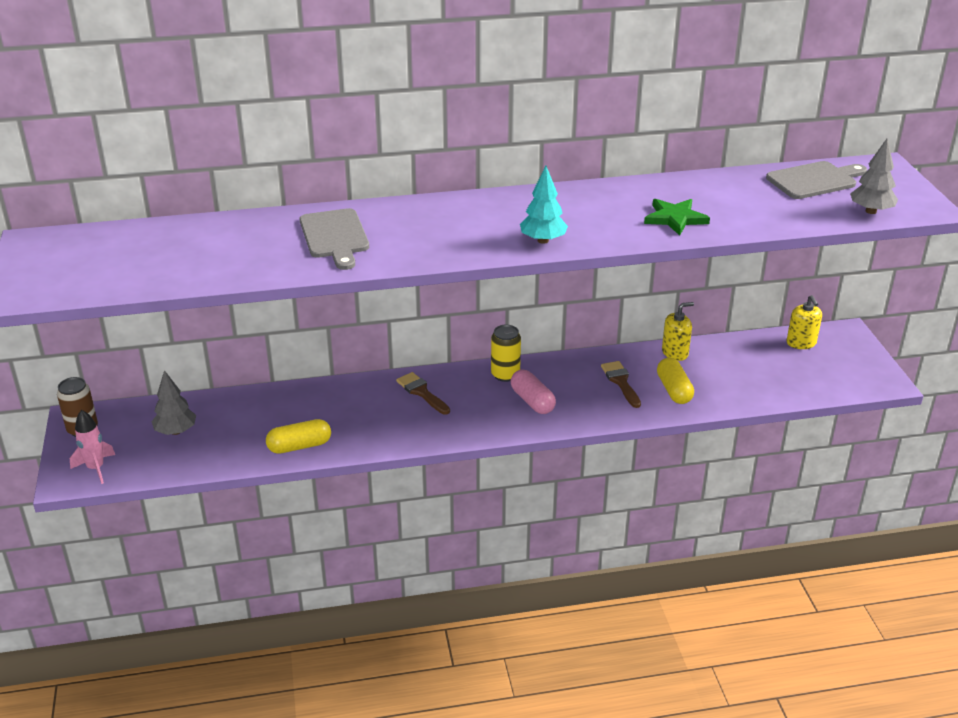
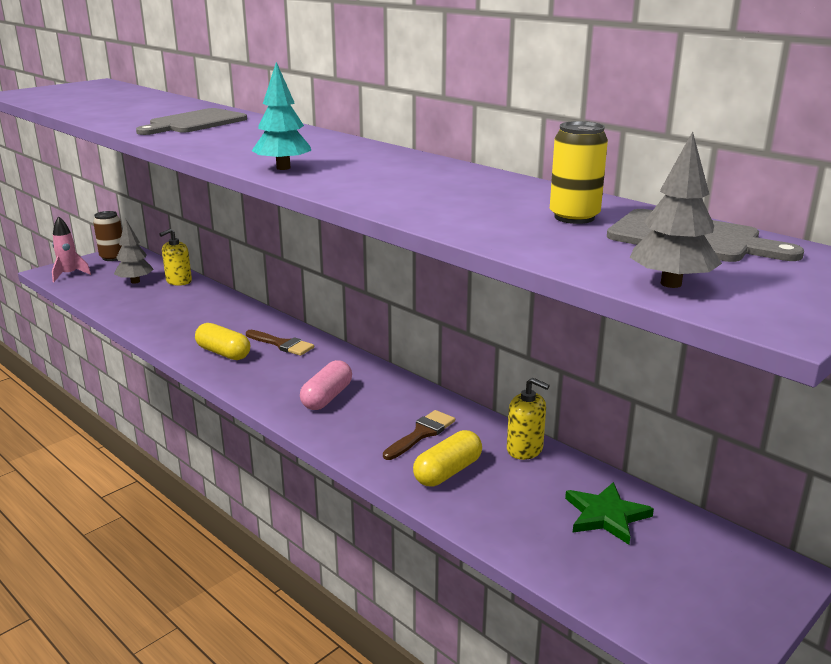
camera: 55 degrees right, 10 degrees down
(299, 446) = (153, 325): yellow capsule -> yellow capsule (223, 353)
(421, 392) = (282, 344): brown brush -> brown brush turned 105 degrees clockwise
(505, 374) = (356, 371): yellow can -> yellow can (574, 217)
(675, 218) = (428, 199): green star -> green star (606, 515)
(801, 343) = (688, 537): yellow soap dispenser -> yellow soap dispenser (178, 281)

